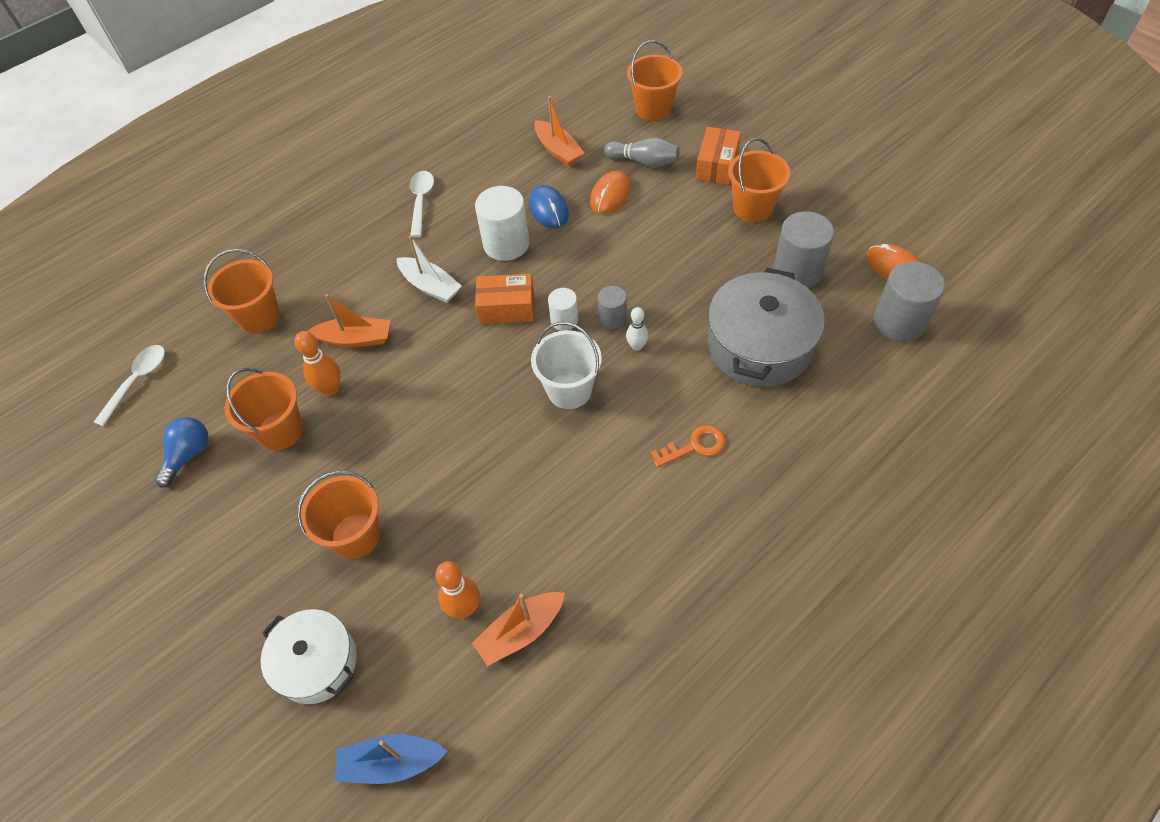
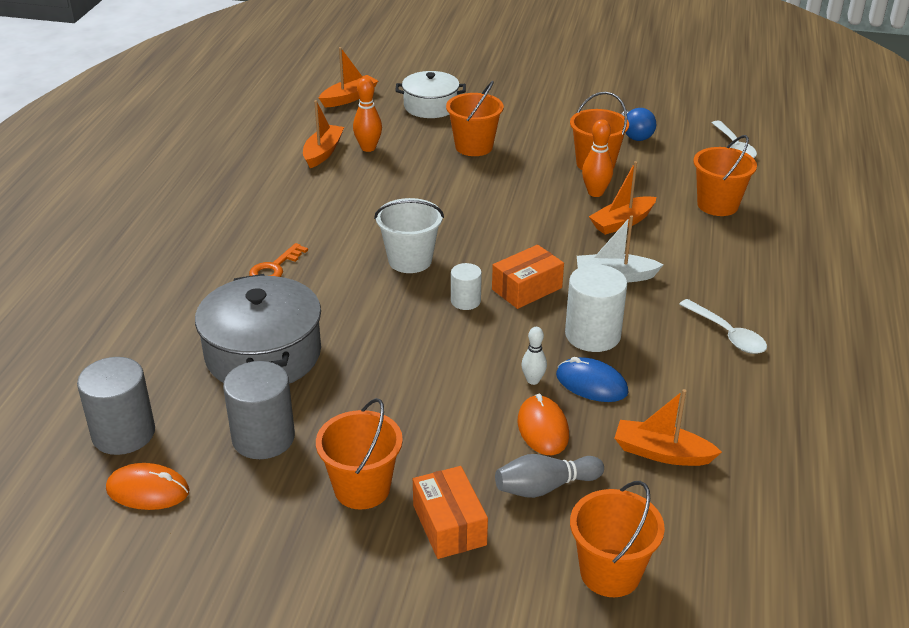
camera: 140 degrees right, 20 degrees down
(391, 762) = (349, 98): blue boat -> orange boat
(612, 318) = (423, 320): grey cylinder -> none
(637, 346) = (380, 309): white bowling pin -> white bowling pin (533, 380)

